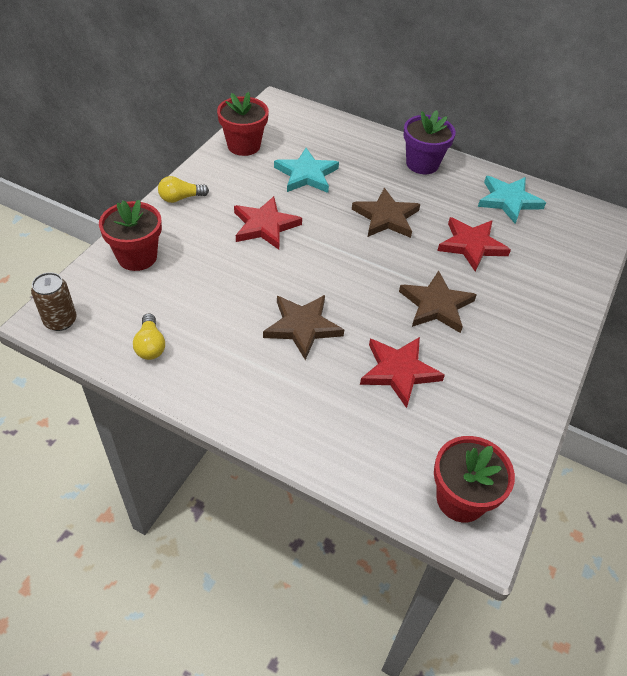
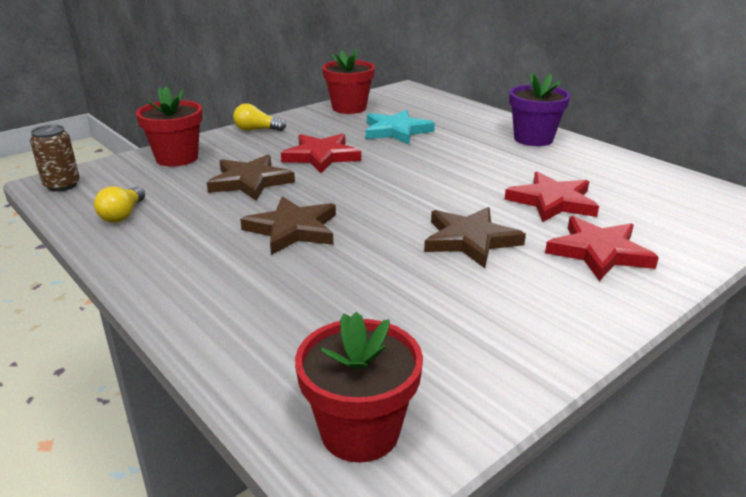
camera: 25 degrees right, 20 degrees down
(386, 217) = (461, 168): brown star -> brown star (250, 181)
(399, 371) = (376, 286): red star -> red star (599, 252)
(508, 201) = (625, 176): turquoise star -> none

